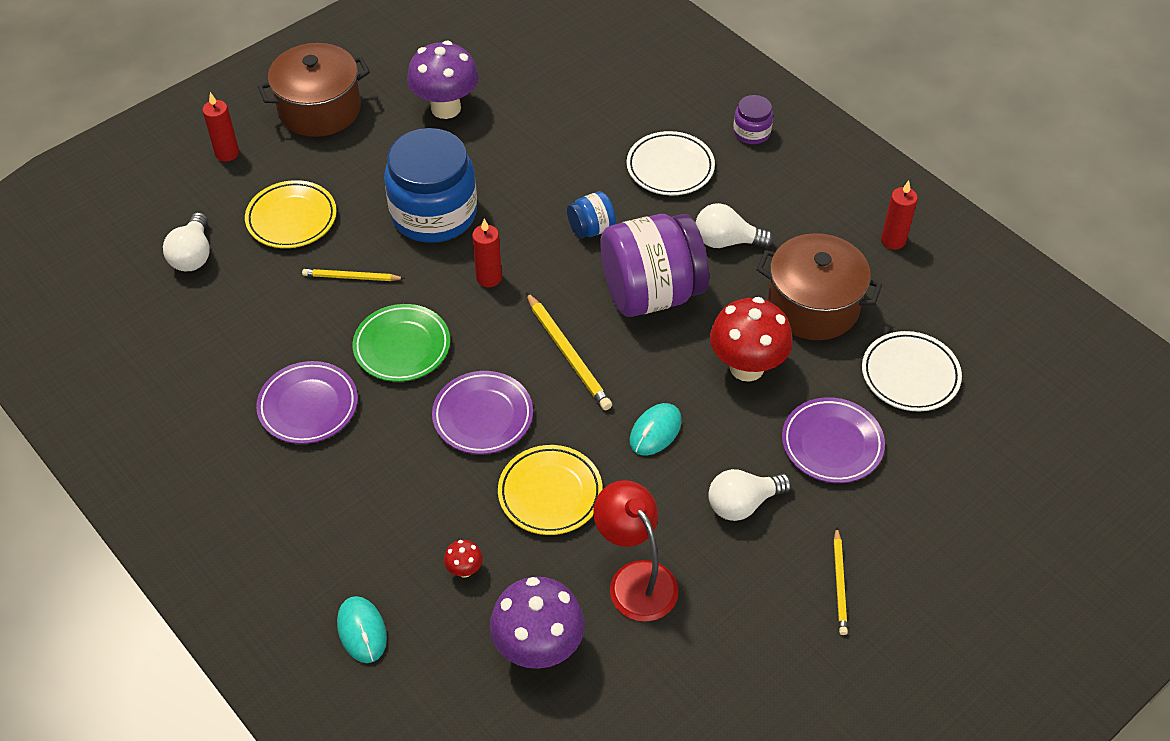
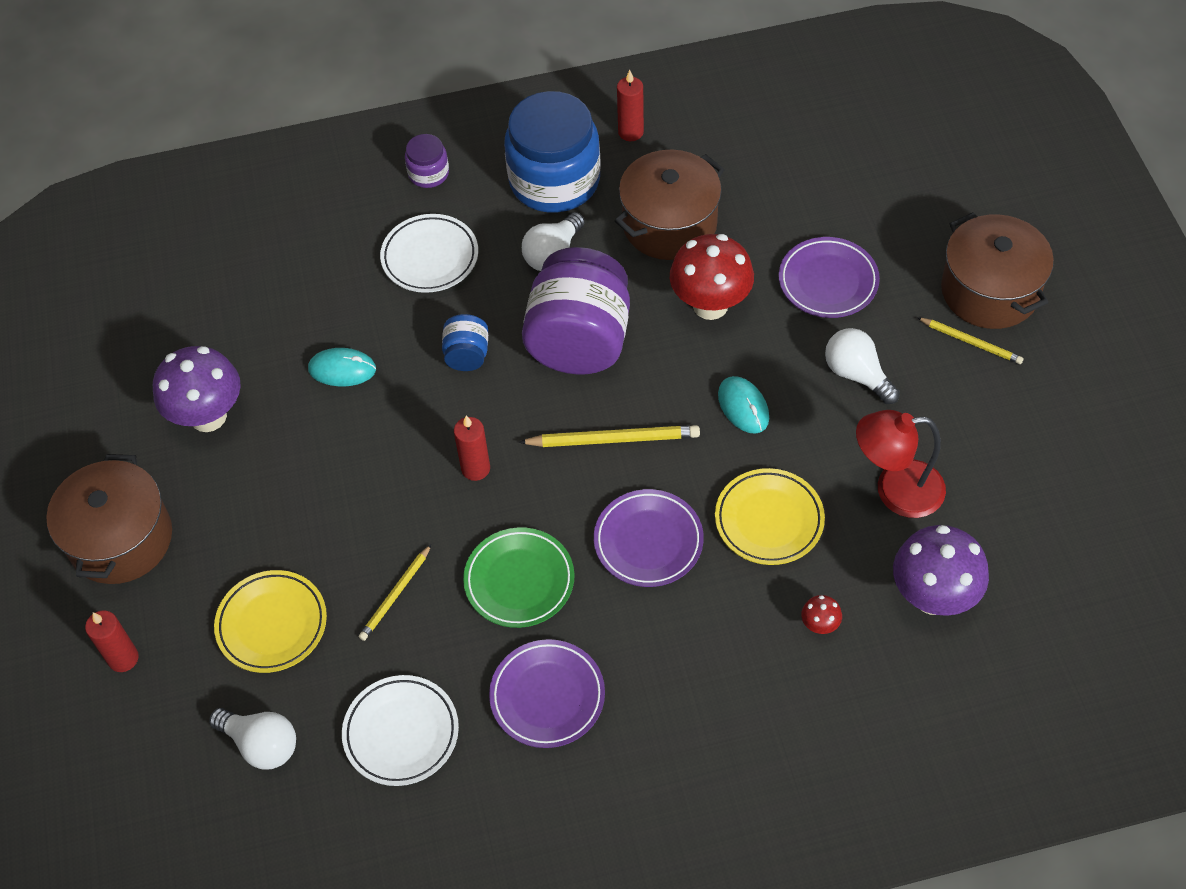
camera: 60 degrees left, 5 degrees up
(362, 631) = (846, 740): turquoise mouse -> turquoise mouse (342, 369)
(434, 213) = (355, 485): blue jar -> blue jar (554, 180)
(743, 503) = (857, 374): white light bulb -> white light bulb turned 135 degrees clockwise
(910, 375) = (786, 192): white plate -> white plate (401, 733)
(911, 579) = (989, 291): none -> brown pot

